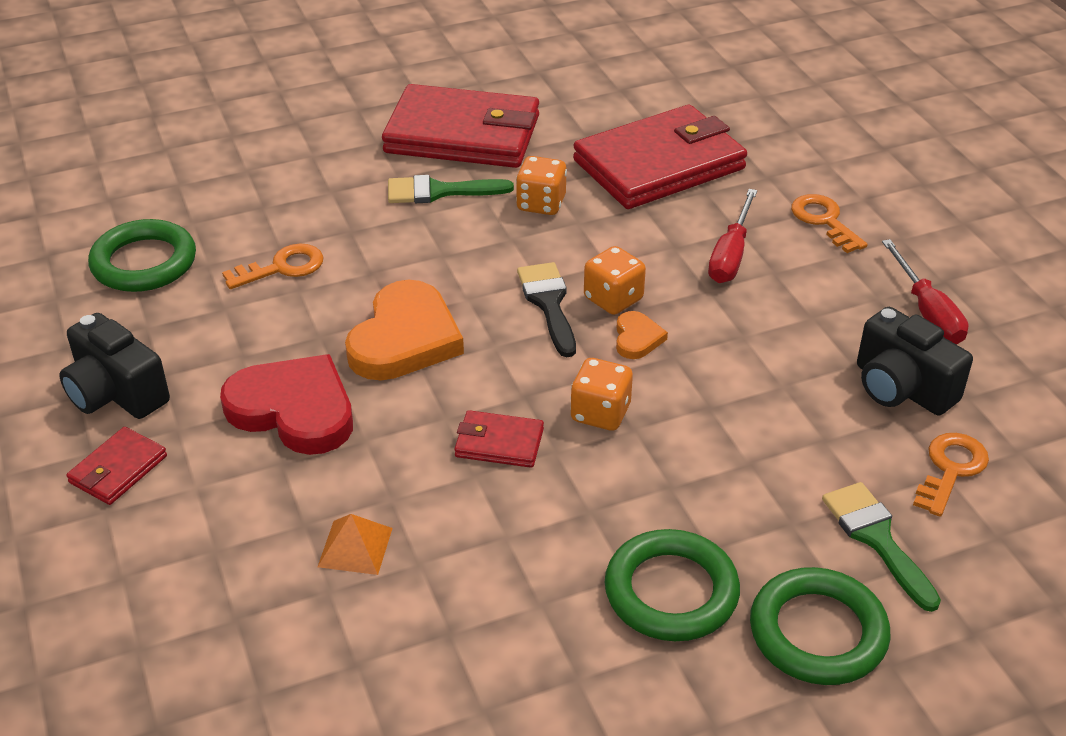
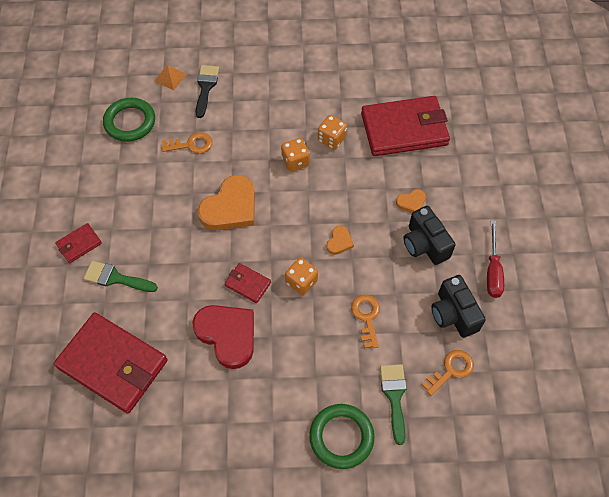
camera: 20 degrees right, 20 degrees up
(116, 393) = (92, 200): black camera -> black camera (425, 244)
(294, 410) = (165, 234): red heart -> red heart (227, 335)
(355, 547) = (162, 321): orange pyramid -> orange pyramid (170, 77)
(439, 191) = (285, 116): green brush -> green brush (116, 278)
(463, 135) = (313, 79): red wallet -> red wallet (113, 364)
(549, 304) = (307, 206): black brush -> black brush (206, 87)
(613, 299) = (339, 213): orange dice -> orange dice (295, 161)
(671, 592) = (287, 392): green ring -> none
(730, 255) = (411, 202): red screwdriver -> orange heart
(824, 221) = (471, 194): orange key -> orange key (366, 317)

